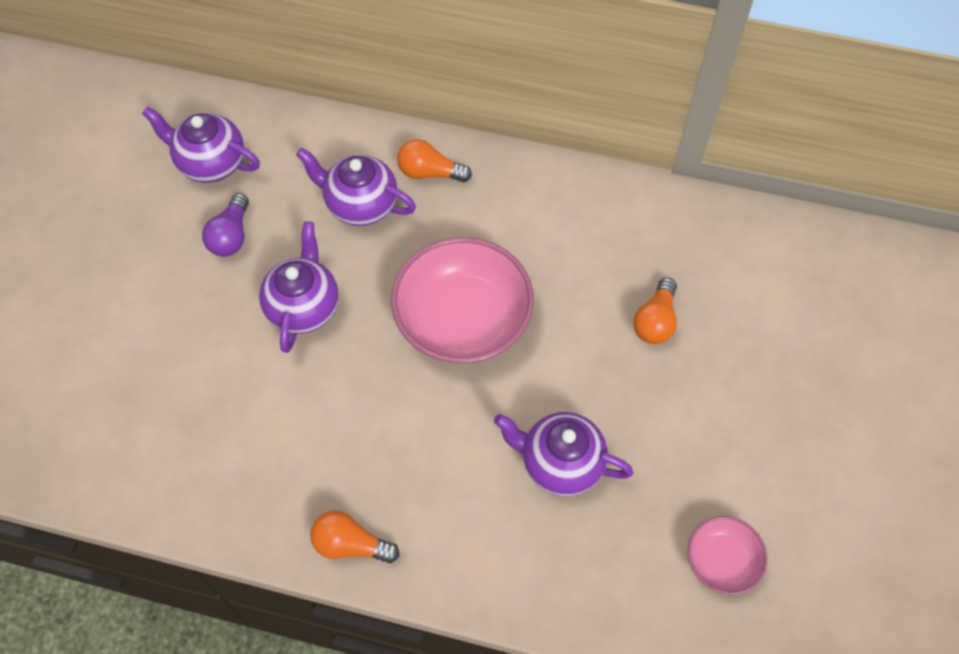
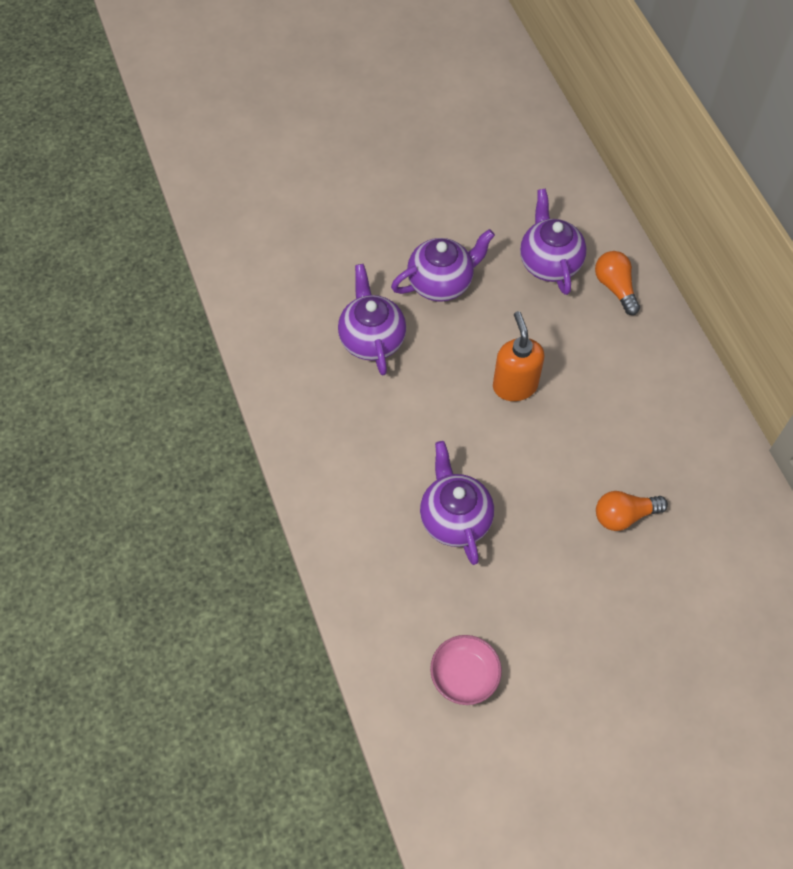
camera: 55 degrees right, 0 degrees up
(211, 163) = (501, 154): purple teapot -> purple teapot (372, 339)
(231, 236) = (457, 205): purple light bulb -> none
(351, 544) = (296, 424): orange light bulb -> none
(463, 319) = (514, 385): pink bowl -> orange soap dispenser

